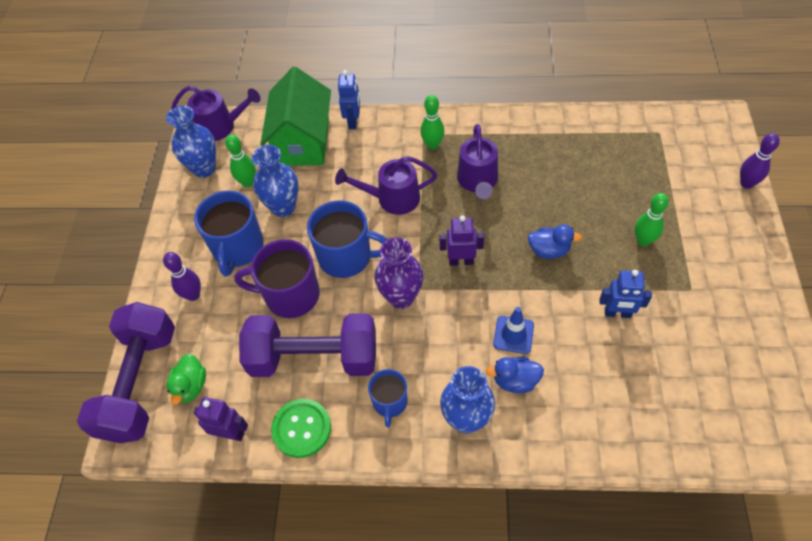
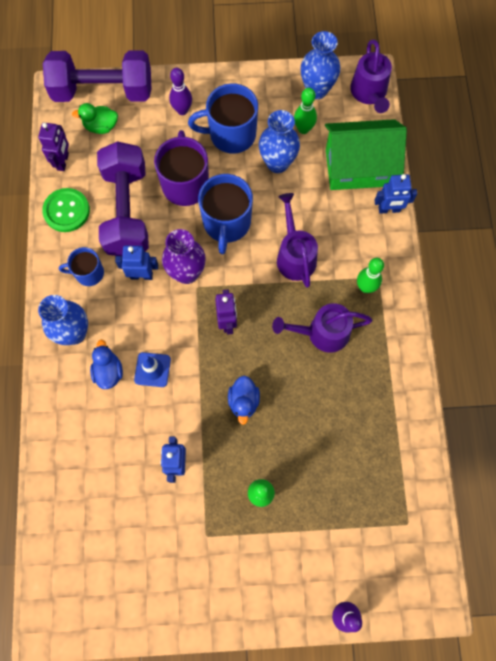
camera: 80 degrees right, 15 degrees up
(399, 343) = (141, 275): none -> blue robot

